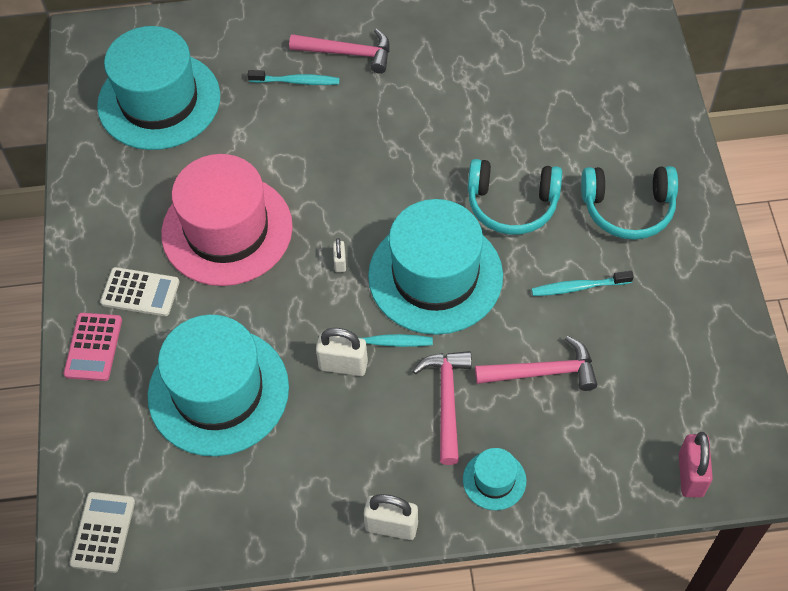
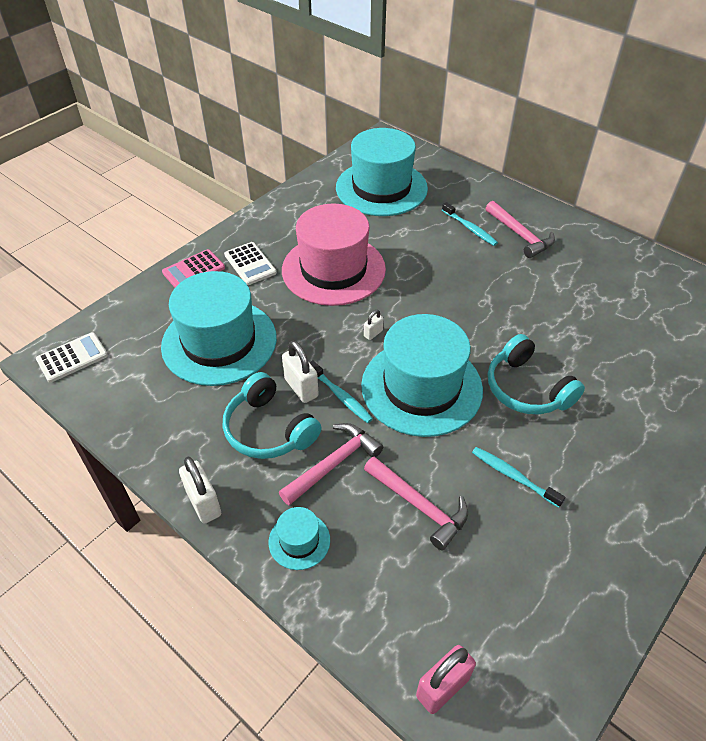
camera: 45 degrees right, 10 degrees down
(628, 209) = (614, 459): turquoise headphones -> turquoise headphones (268, 429)

